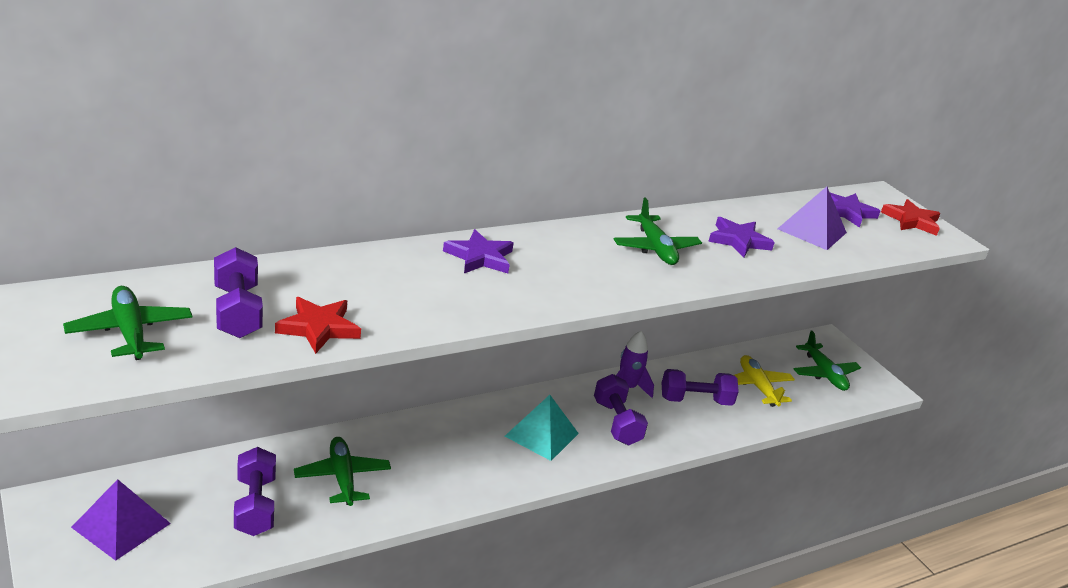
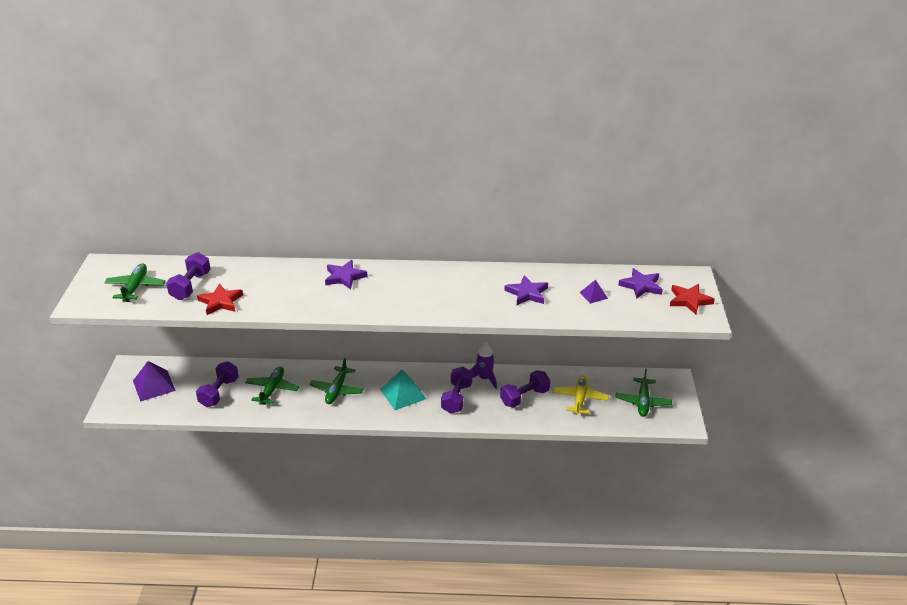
camera: 35 degrees right, 5 degrees up
(655, 248) = (461, 289): green plane -> green plane (337, 390)
(695, 400) = (524, 397): purple dumbbell -> purple dumbbell turned 60 degrees counterclockwise
(812, 231) = (593, 295): purple pyramid -> purple pyramid, size x0.54

